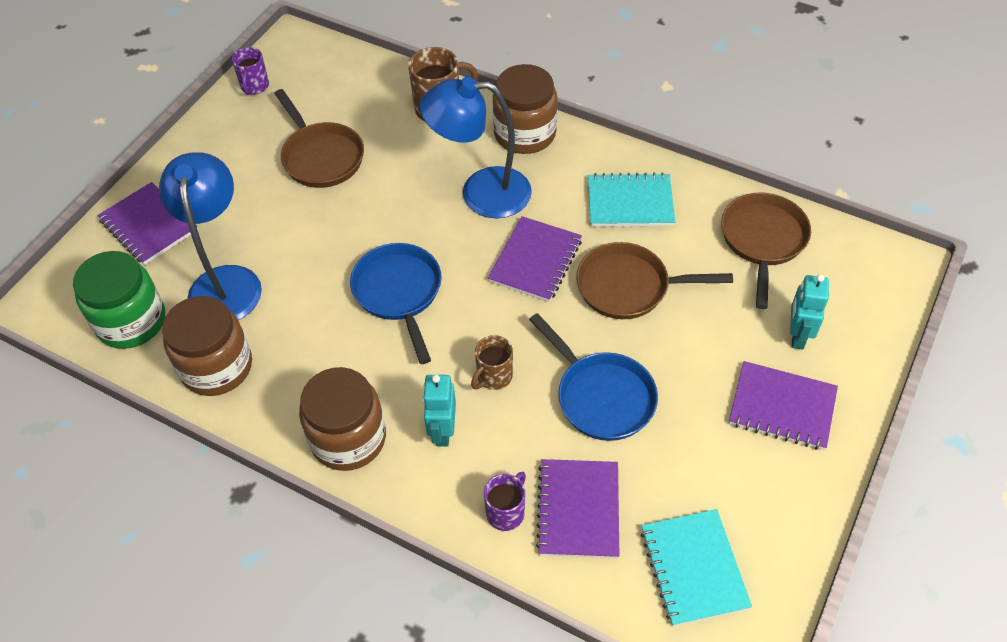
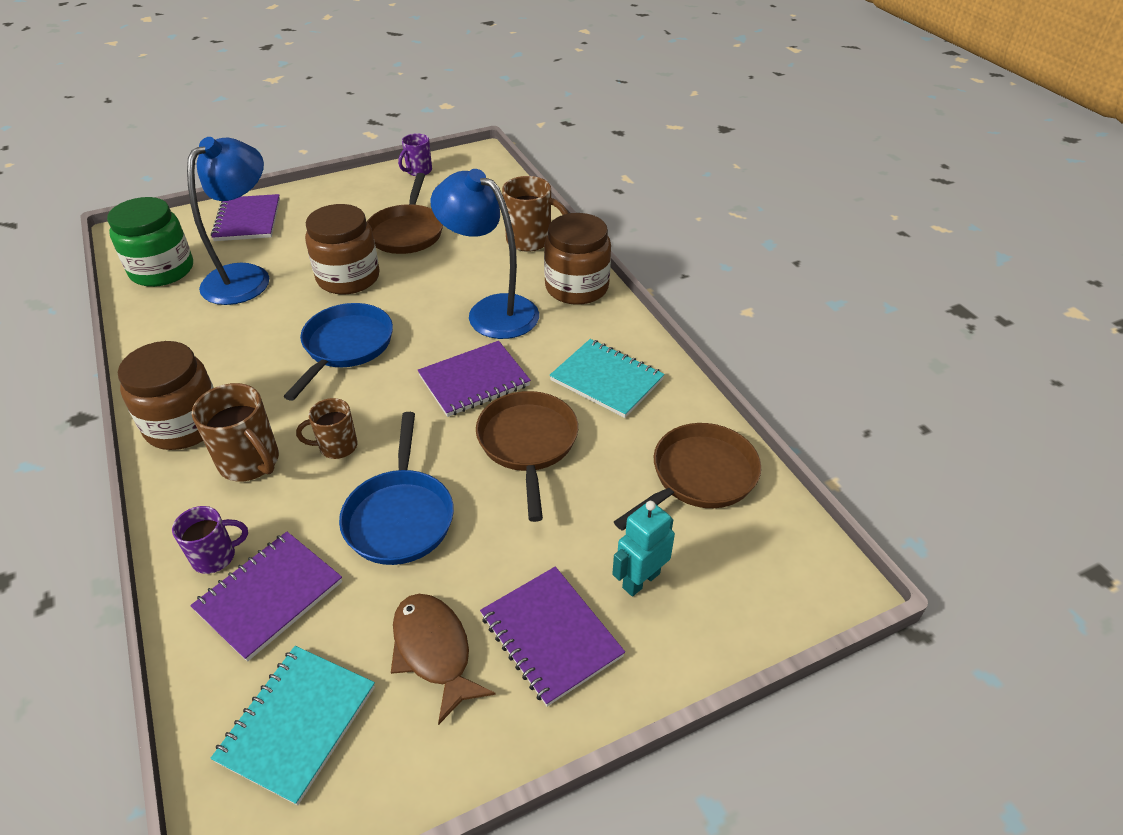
camera: 35 degrees right, 10 degrees down
(217, 367) = (171, 326): brown jar -> brown jar (348, 278)
(442, 431) = (250, 462): turquoise robot -> brown mug
(628, 287) = (528, 444): brown pan -> brown pan turned 45 degrees clockwise
(725, 466) = (434, 651): none -> brown fish

